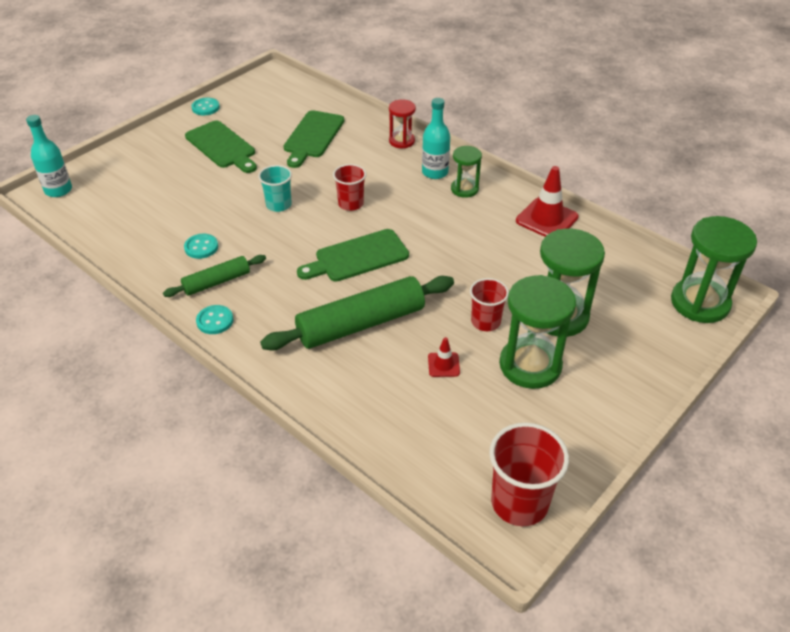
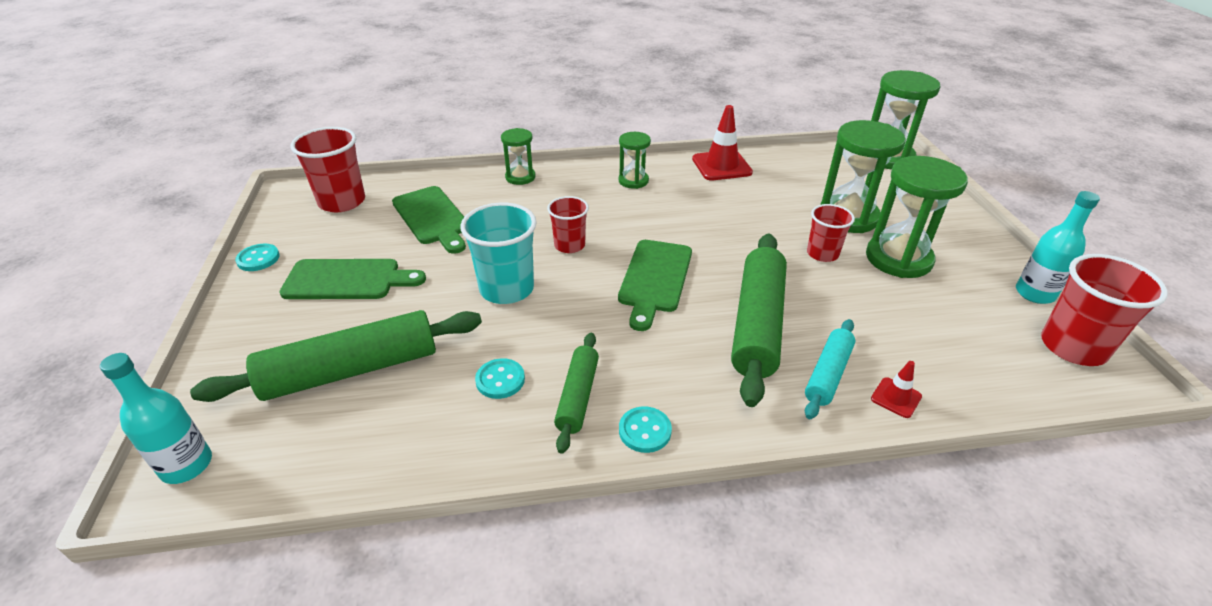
camera: 50 degrees left, 5 degrees down
(158, 194) = (351, 370): none -> green rolling pin
(278, 205) = (507, 289): turquoise cup -> turquoise cup, size x1.62
(287, 97) = (342, 202): none -> red cup
(343, 377) = (828, 374): none -> turquoise rolling pin
(401, 141) = (520, 177): red hourglass -> green hourglass
(435, 172) = (589, 183): turquoise bottle -> turquoise bottle (1034, 293)
(443, 365) = (861, 303): red traffic cone -> red traffic cone (896, 397)

